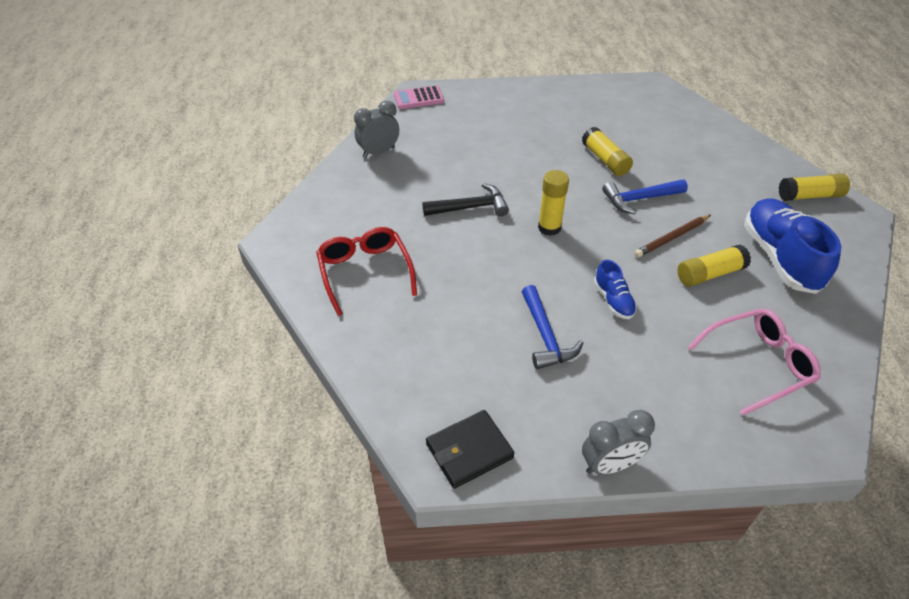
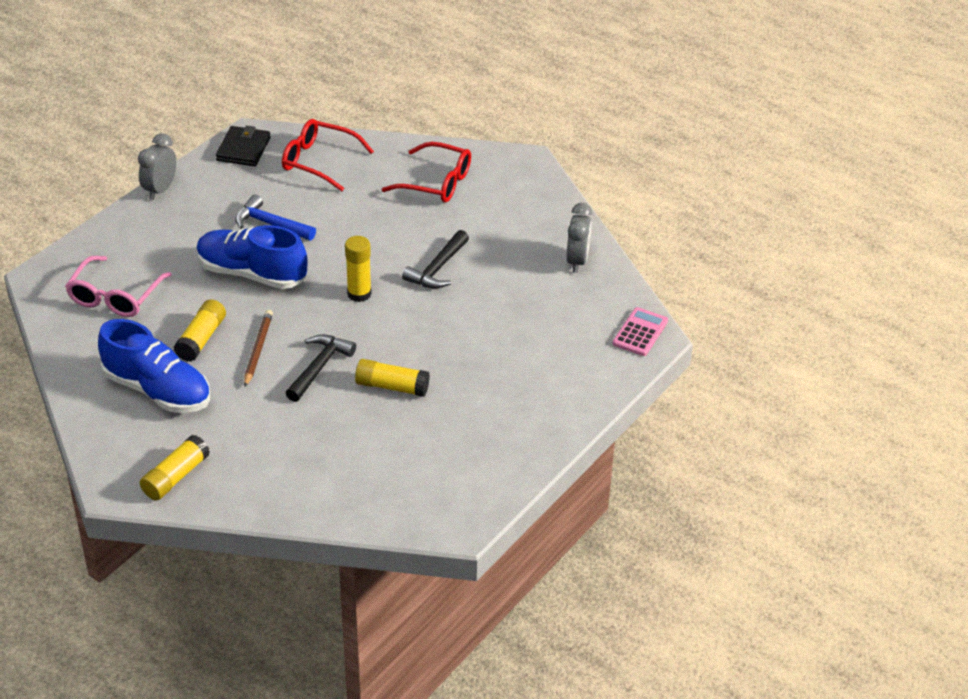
camera: 130 degrees right, 5 degrees down
(421, 373) = (318, 161): none -> red glasses
(613, 300) = (252, 274): blue shoe -> blue shoe, size x2.04
(639, 199) = (319, 367): blue hammer -> black hammer

